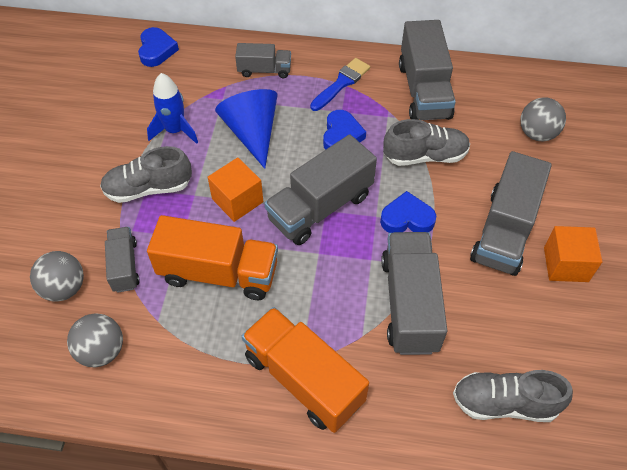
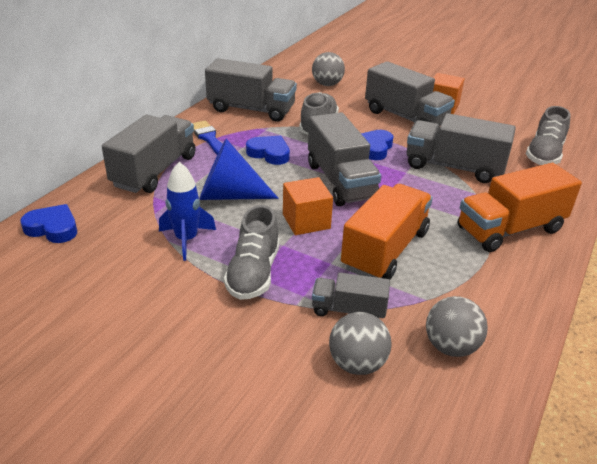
camera: 70 degrees left, 20 degrees down
(264, 70) = (155, 171): grey truck -> grey truck, size x1.80

